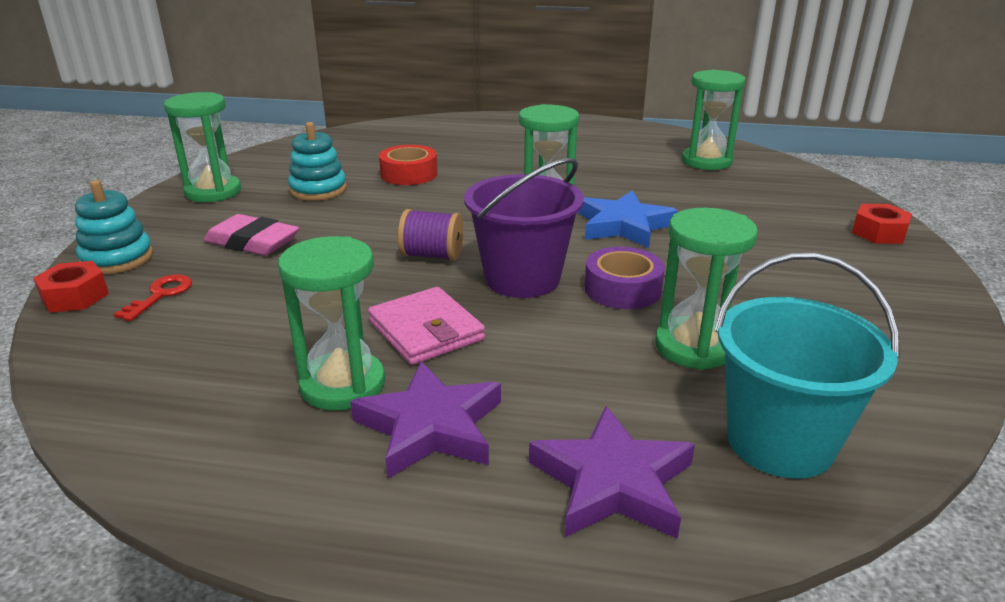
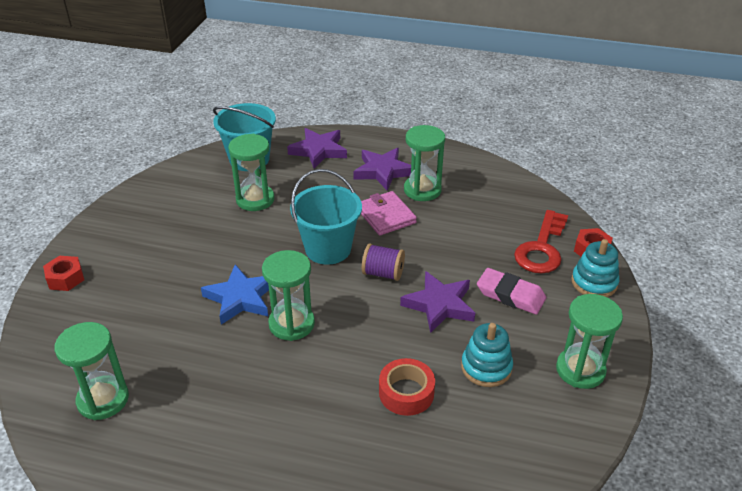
camera: 175 degrees left, 10 degrees up
(160, 295) = (541, 248): red key -> red key, size x1.92
(356, 230) = (439, 305): none -> purple star
(522, 279) = (328, 249): purple bucket -> turquoise bucket
(622, 289) = (271, 237): purple tape -> none

